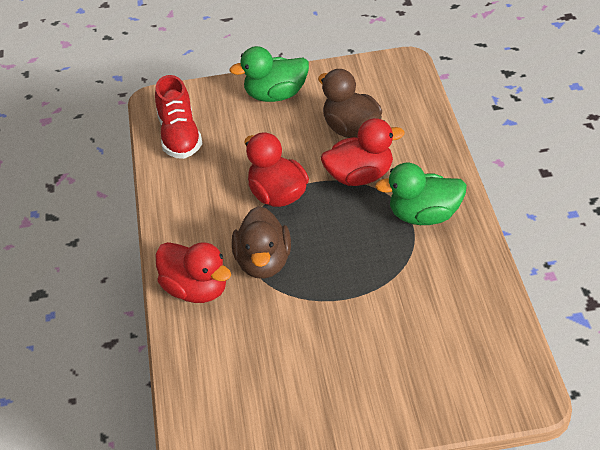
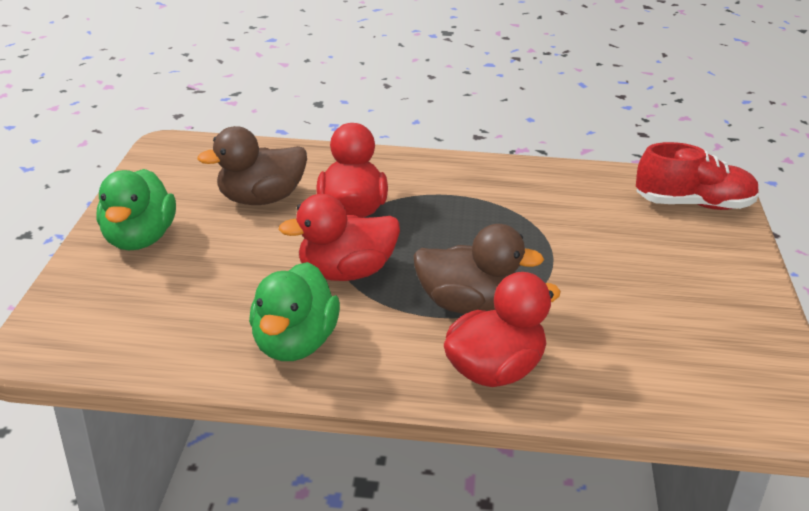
camera: 80 degrees left, 10 degrees down
(179, 136) = (150, 337): red shoe -> red shoe (694, 204)
(424, 216) = (444, 185): green duck -> green duck (294, 344)

